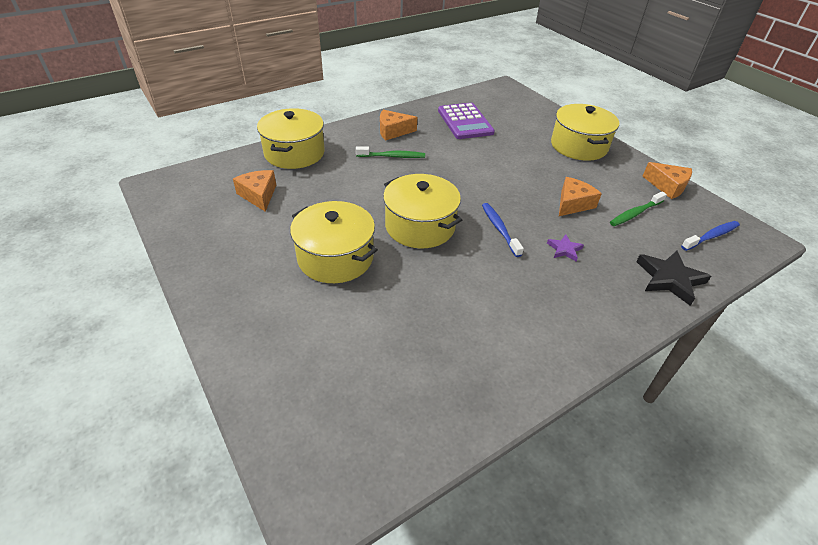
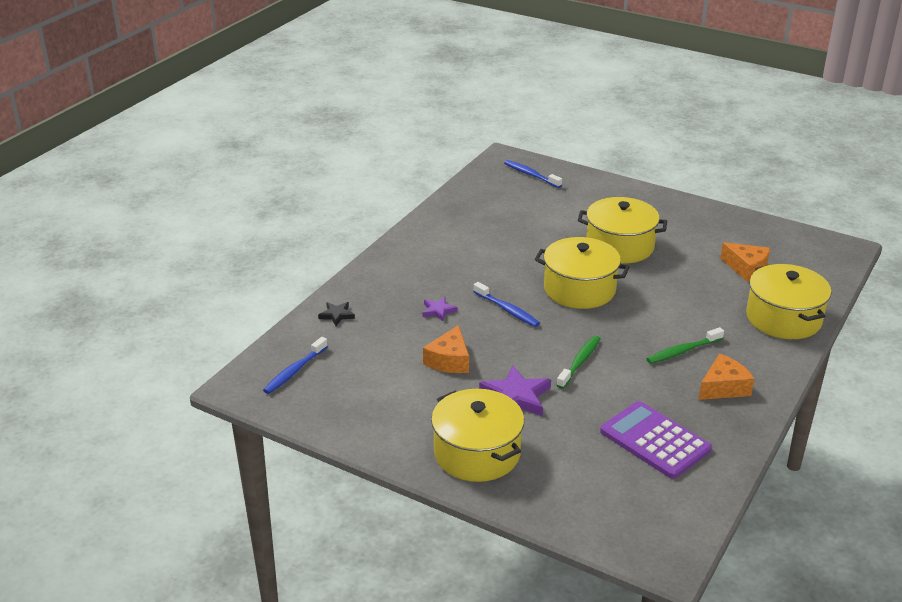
camera: 155 degrees right, 10 degrees down
(316, 432) = (531, 175): none -> blue toothbrush
(535, 166) = (516, 397): none -> purple star
(635, 213) = (379, 371): green toothbrush -> green toothbrush (579, 362)
(667, 186) = (345, 423): orange cheese -> none
(669, 279) = (337, 315): black star -> black star, size x0.55

